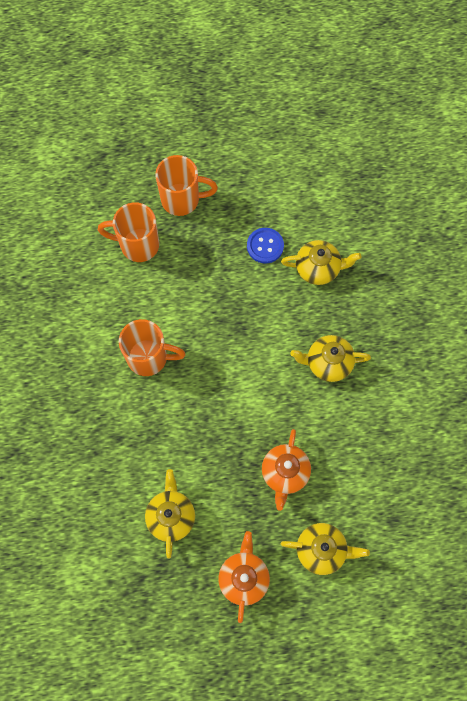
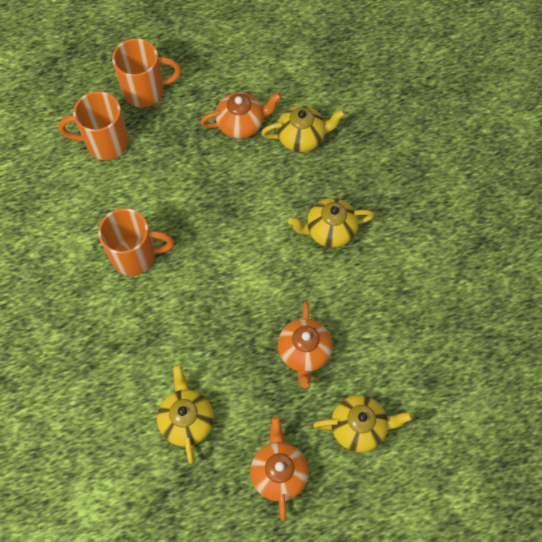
camera: 10 degrees left, 5 degrees down
(265, 246) = (241, 124): blue button -> orange teapot

